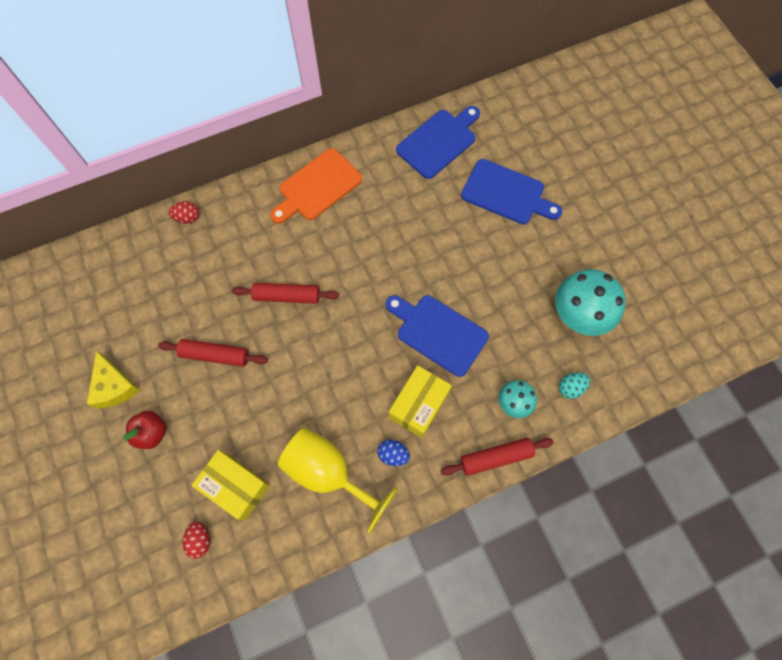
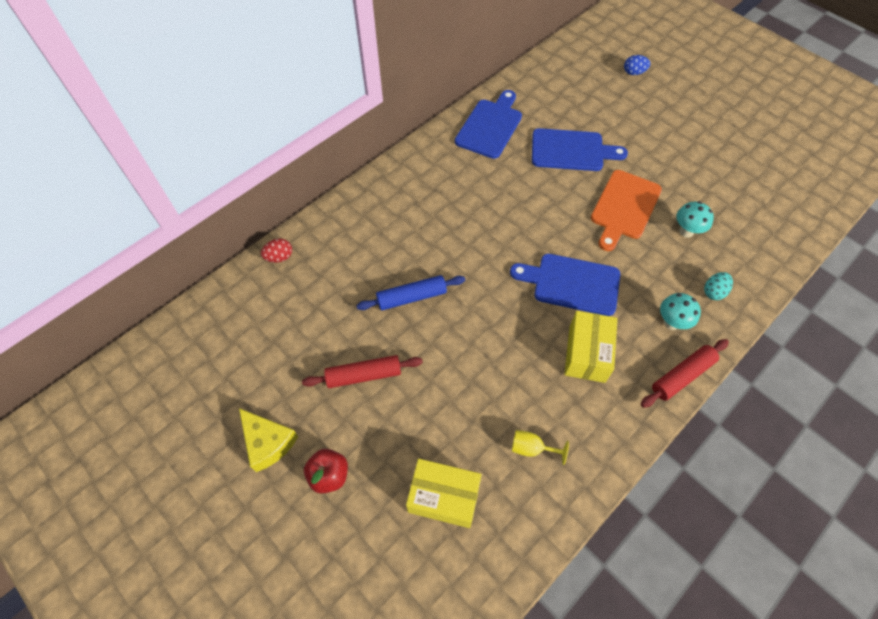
camera: 20 degrees left, 10 degrees down
(200, 540) = (430, 568): red egg -> none
(287, 296) = (411, 297): red rolling pin -> blue rolling pin
(317, 187) = (396, 194): orange cutting board -> orange cutting board (624, 207)
(328, 473) = (532, 448): yellow goblet -> yellow goblet, size x0.44
(393, 454) = (585, 408): blue egg -> blue egg (634, 73)
(577, 317) = (686, 231): turquoise mushroom -> turquoise mushroom, size x0.55

